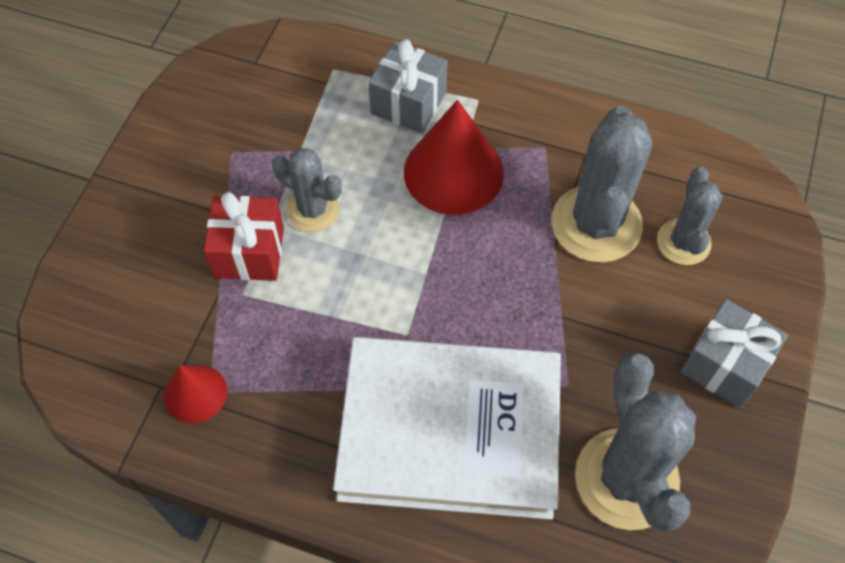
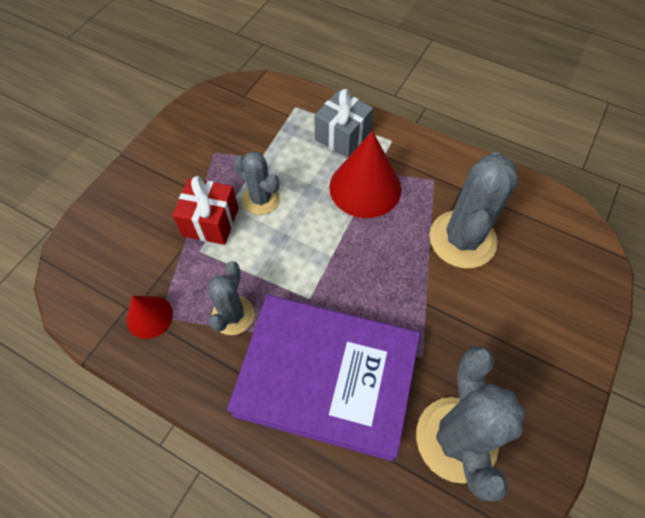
camera: 10 degrees right, 0 degrees up
(449, 432) = (326, 377): white book -> purple book
(683, 242) = (526, 262): grey cactus -> grey cactus (233, 315)
(724, 365) = (546, 361): grey gift -> none

